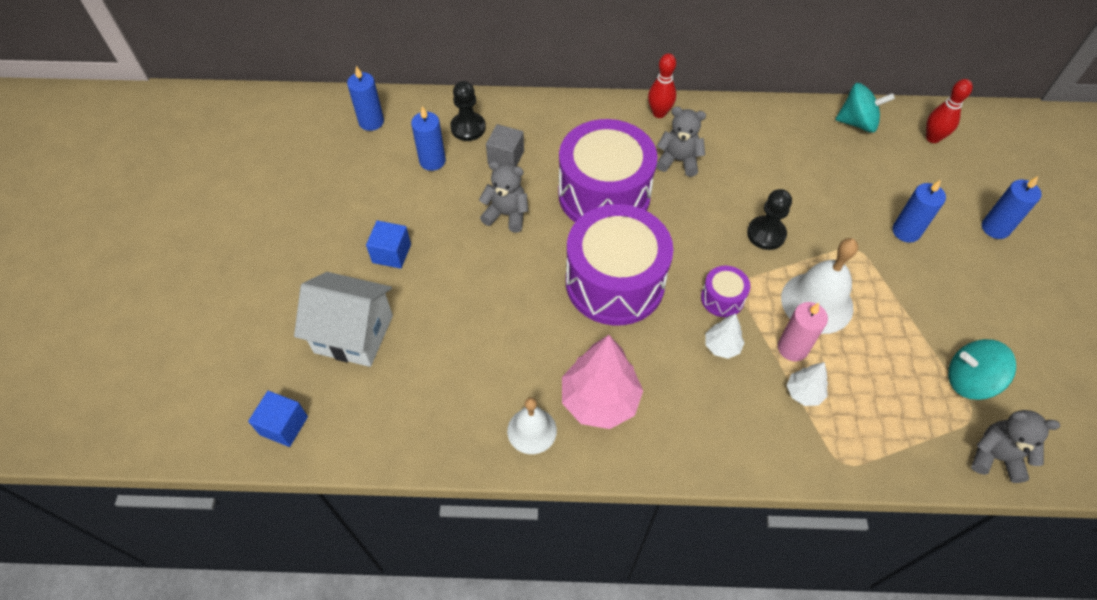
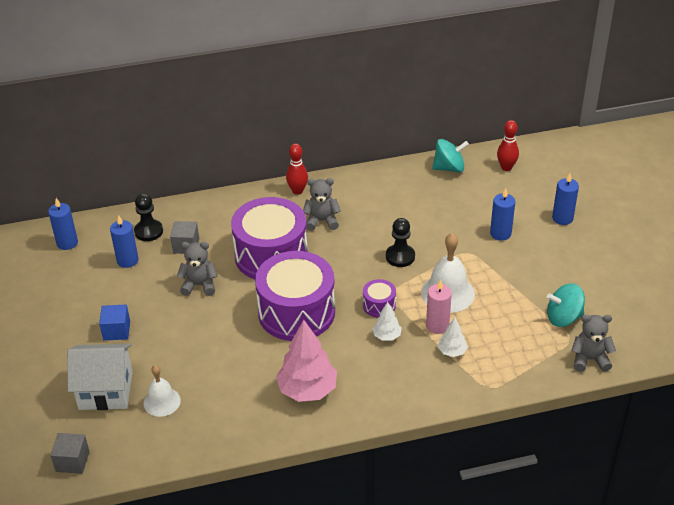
camera: 15 degrees left, 15 degrees down
(284, 425) = (72, 461): blue cube -> grey cube
(532, 430) = (263, 420): white bell -> white bell (162, 402)

